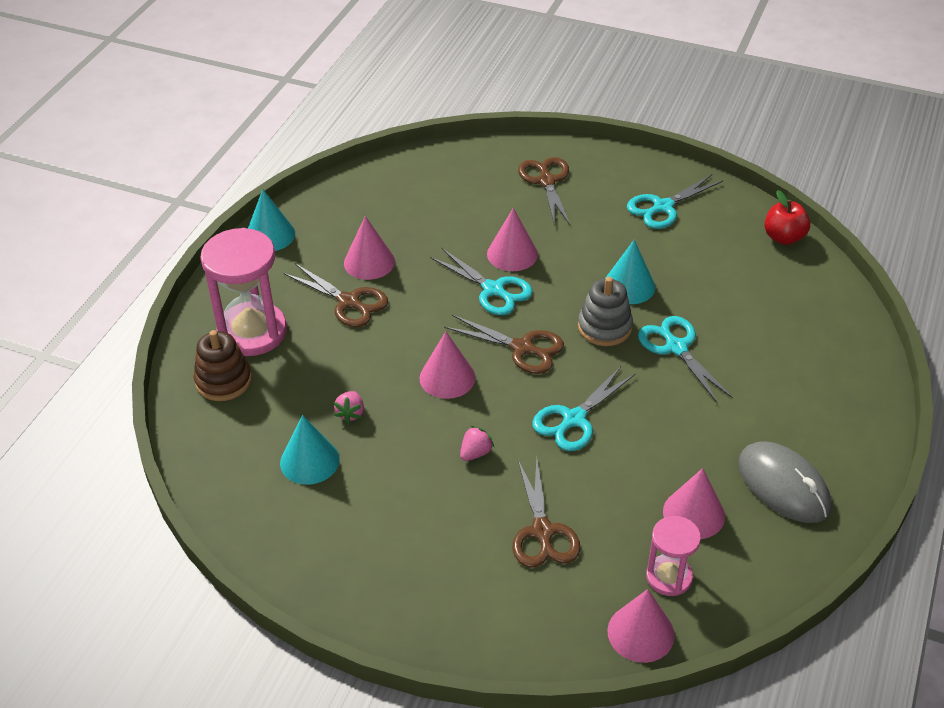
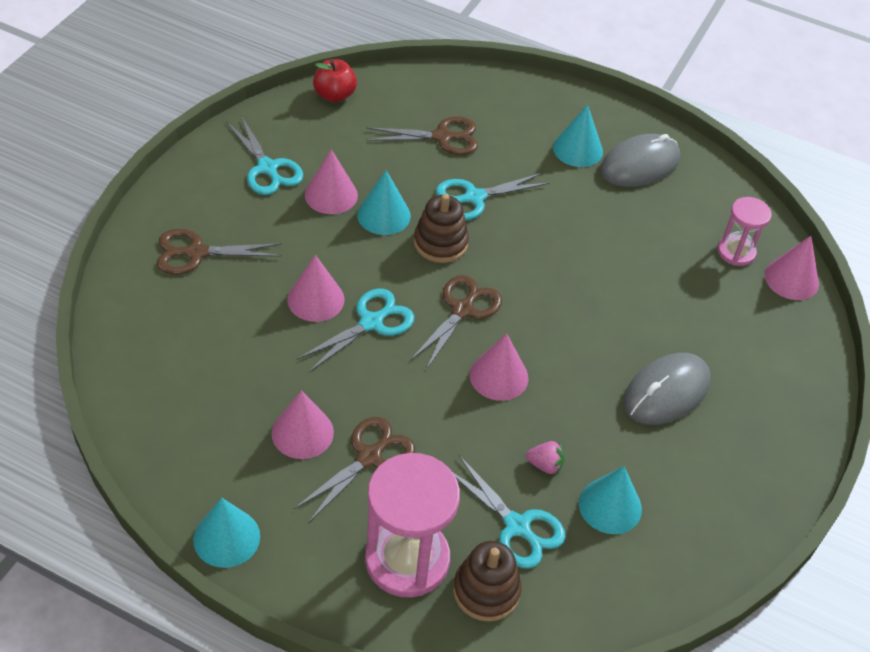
camera: 90 degrees left, 5 degrees up
(449, 505) = (666, 392): none -> grey mouse
(475, 453) = (601, 364): pink strawberry -> none
(542, 532) = (694, 326): brown scissors -> brown scissors (443, 137)
(573, 419) = (561, 285): turquoise scissors -> turquoise scissors (517, 526)
(604, 327) = (440, 243): grey stacking toy -> brown stacking toy
(694, 513) = (670, 224): pink cone -> pink cone (331, 195)
(786, 428) = (577, 149): none -> turquoise cone

